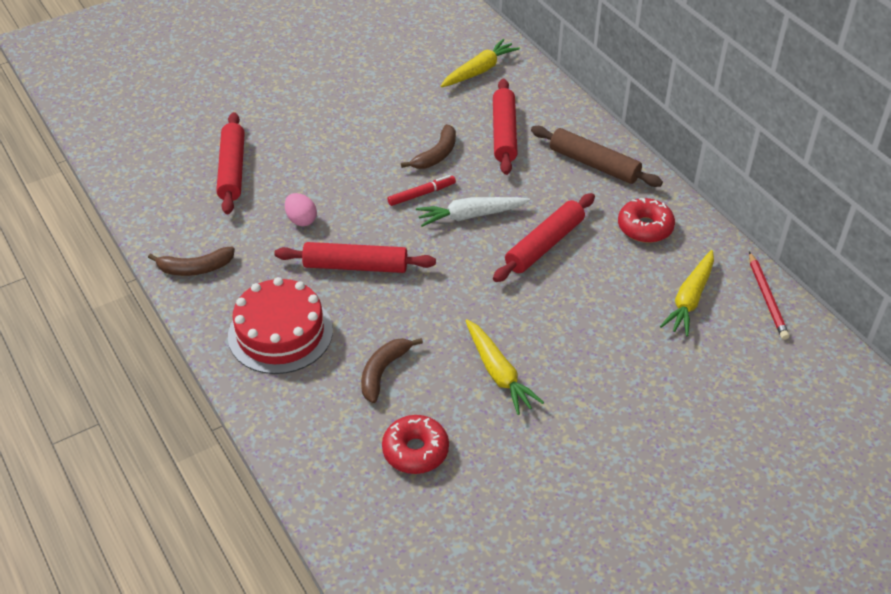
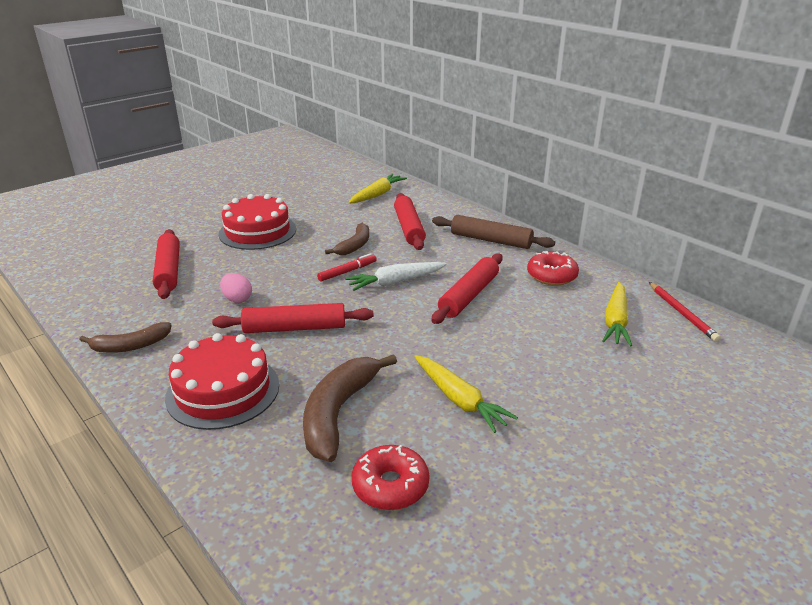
camera: 10 degrees left, 15 degrees down
(331, 119) = (257, 231): none -> red cake
(383, 371) = (338, 412): brown banana -> brown banana, size x1.61

